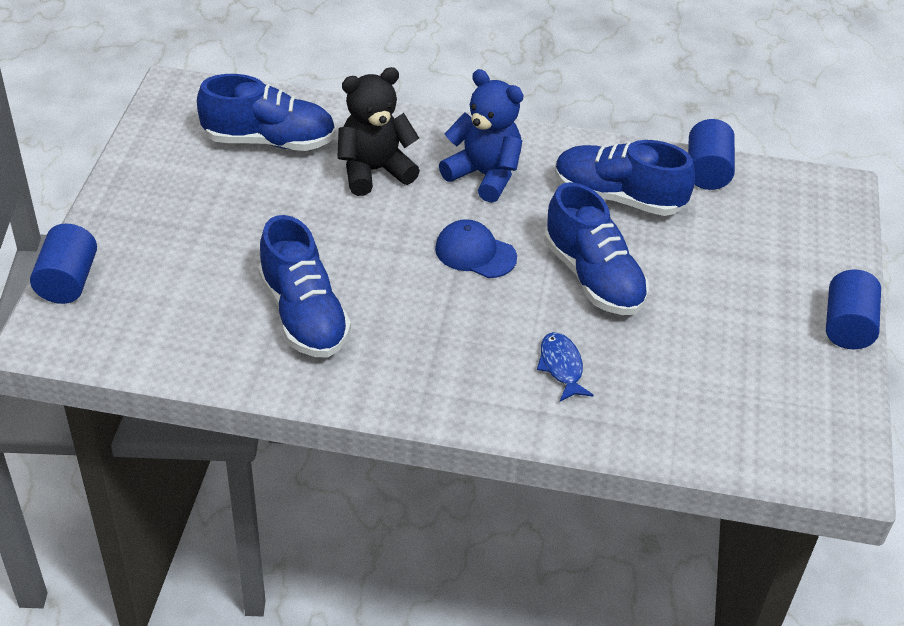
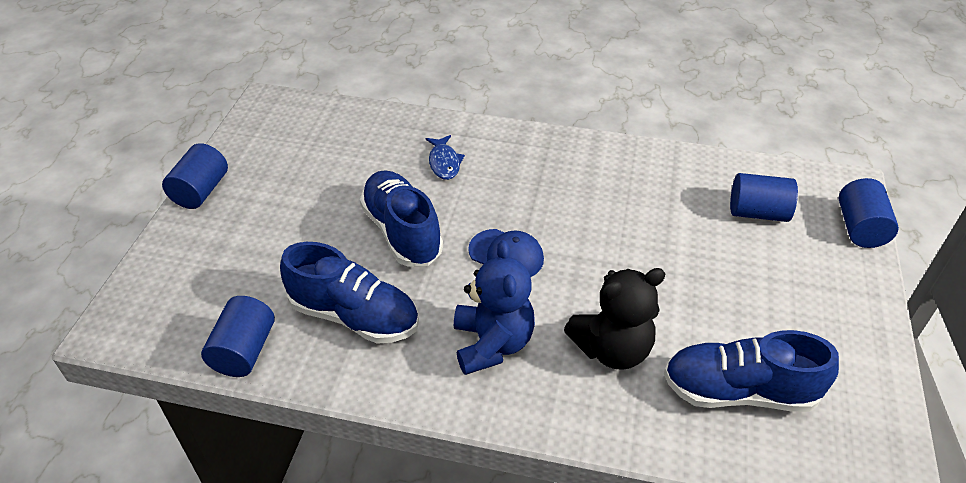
camera: 175 degrees left, 0 degrees up
(179, 299) = (757, 212): none -> blue cylinder
(303, 315) = (650, 200): blue shoe -> none
(484, 175) = (492, 344): blue teddy bear -> blue teddy bear turned 135 degrees counterclockwise

